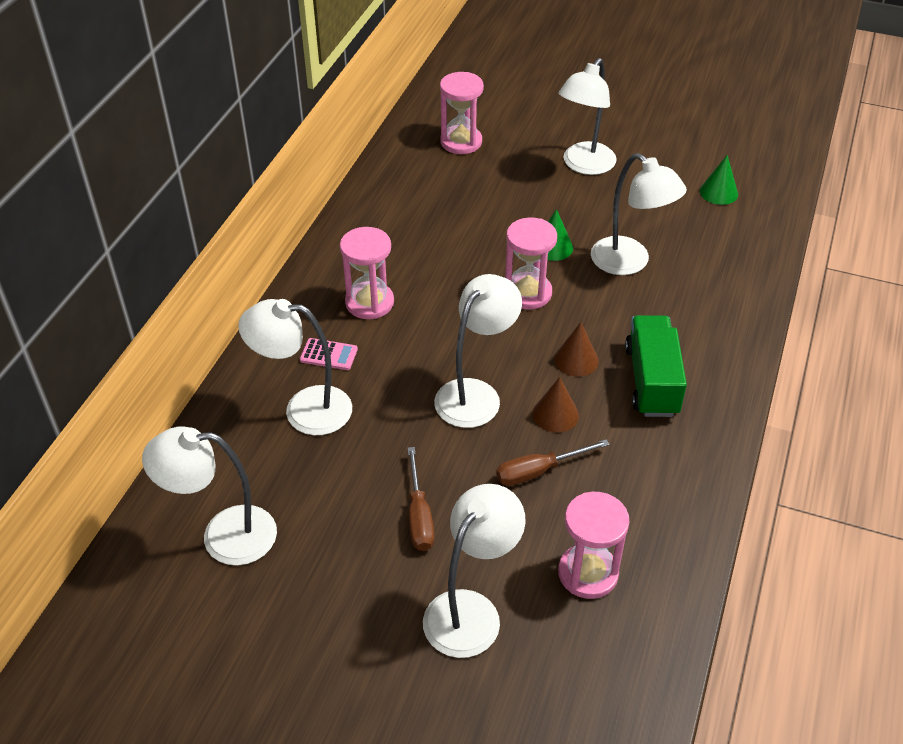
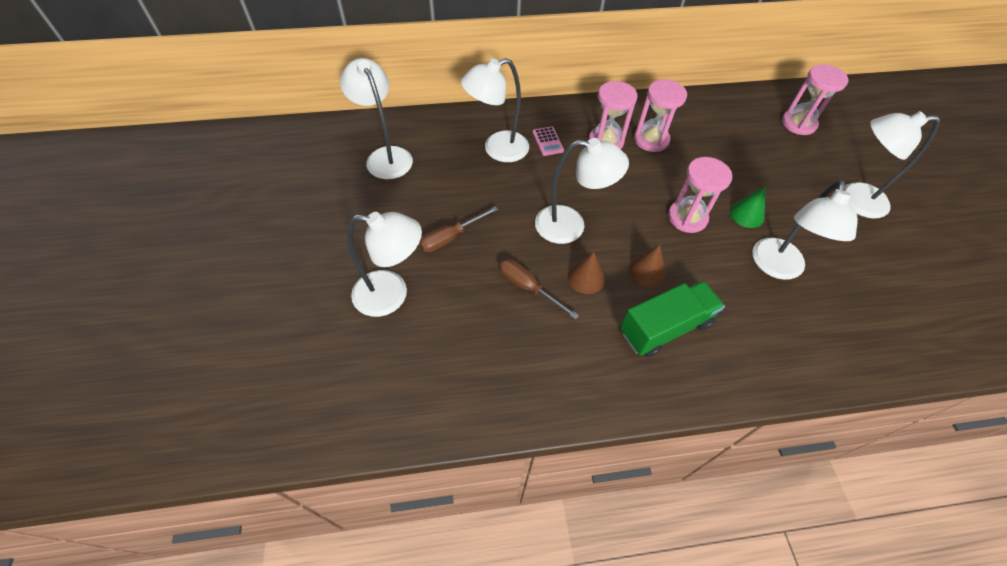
camera: 60 degrees right, 10 degrees up
(304, 409) = (497, 149): white lamp -> white lamp turned 90 degrees counterclockwise
(588, 573) = (457, 351): pink hourglass -> pink hourglass (651, 140)
(718, 192) = (924, 302): green cone -> none

